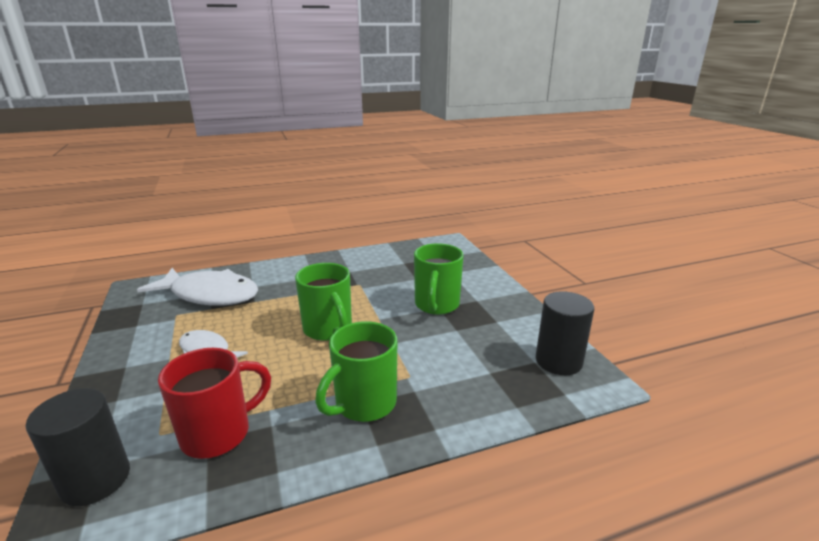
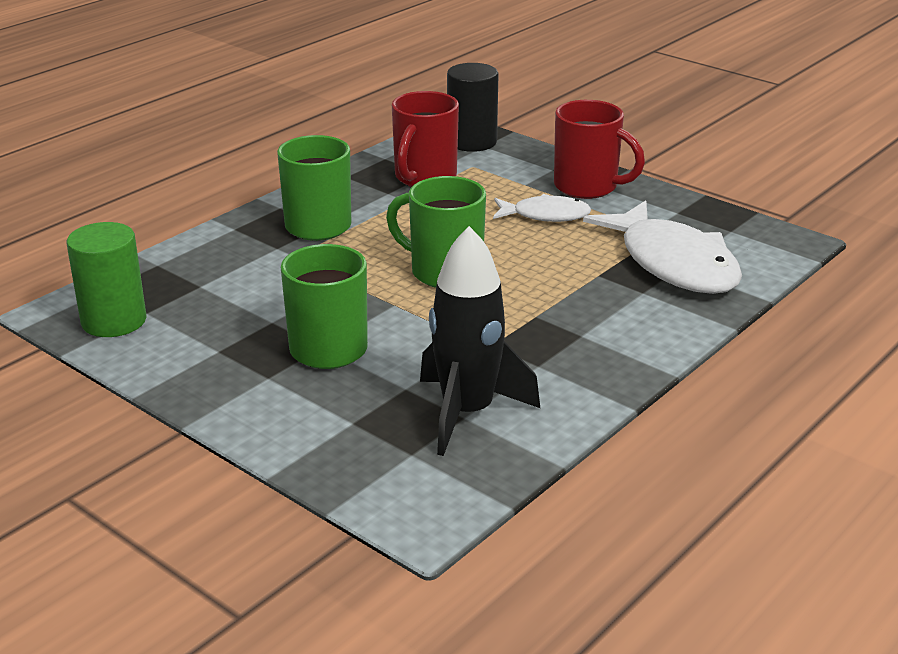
camera: 150 degrees right, 5 degrees up
(135, 367) = (588, 187): none -> red mug
(210, 295) = (673, 264): white fish -> white fish turned 105 degrees counterclockwise
(401, 263) = (467, 413): none -> black rocket
(558, 361) = (114, 321): black cylinder -> green cylinder

